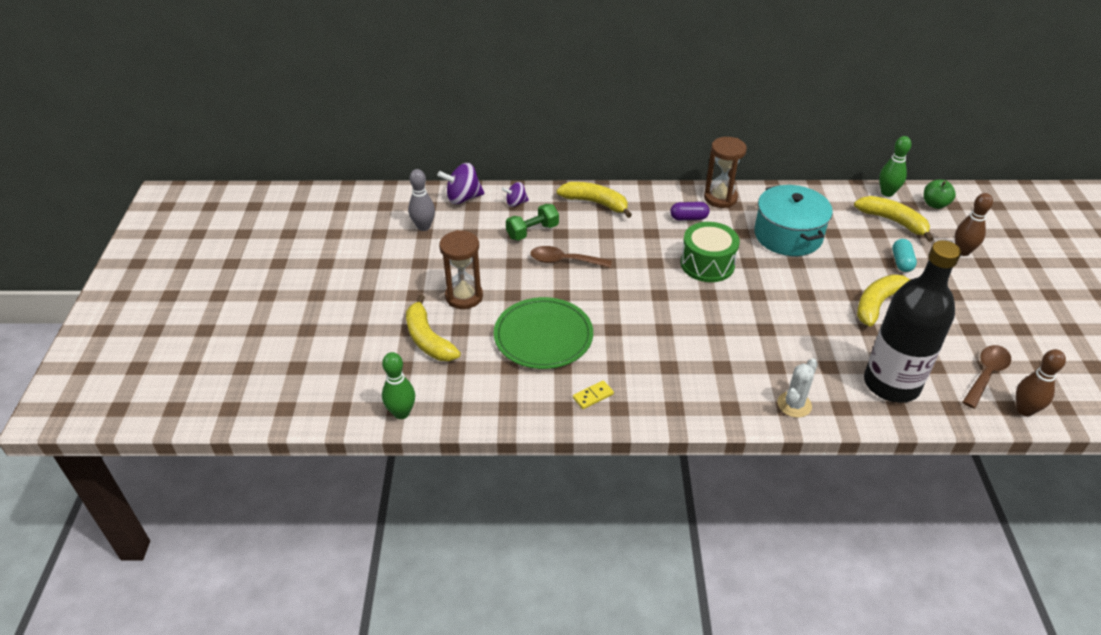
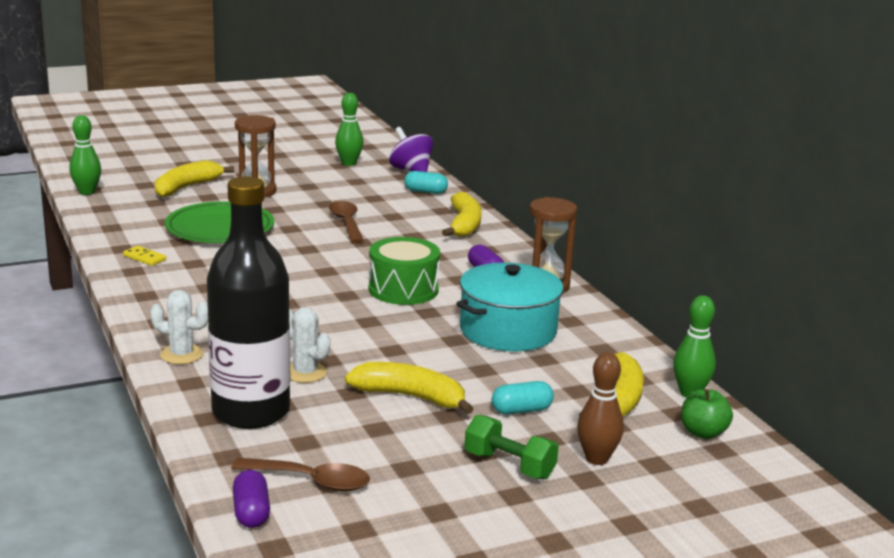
camera: 65 degrees right, 20 degrees down
(423, 227) = (349, 163): grey bowling pin -> green bowling pin
(516, 203) = (425, 191): purple spinning top -> turquoise capsule
(532, 231) = (383, 204): green dumbbell -> green dumbbell (509, 465)
(835, 344) = (305, 373): none -> white cactus
(1024, 410) = (251, 512): brown bowling pin -> purple capsule

